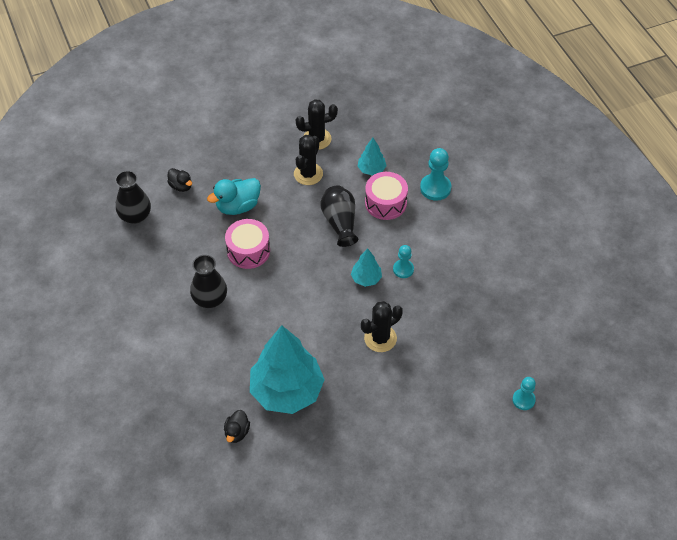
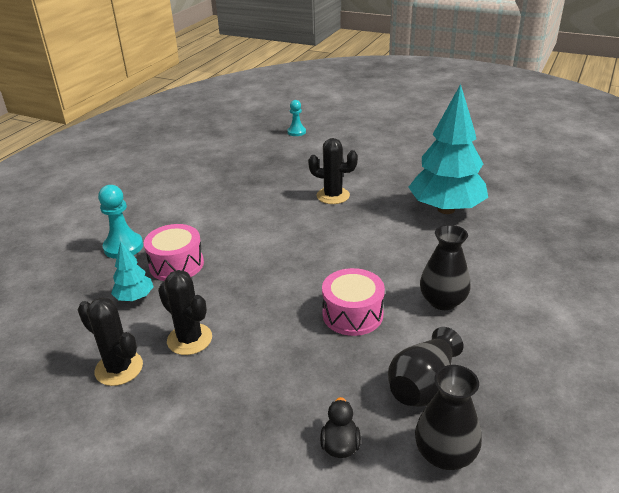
camera: 130 degrees left, 20 degrees down
(237, 432) = (515, 210): black duck -> none
(238, 206) = (305, 364): turquoise duck -> none
(308, 174) = (189, 339): black cactus -> black cactus turned 60 degrees clockwise
(340, 222) = (236, 277): black vase -> black vase (423, 385)
(366, 278) = (284, 230): turquoise tree -> none
(403, 269) = (248, 218): turquoise pawn -> none

